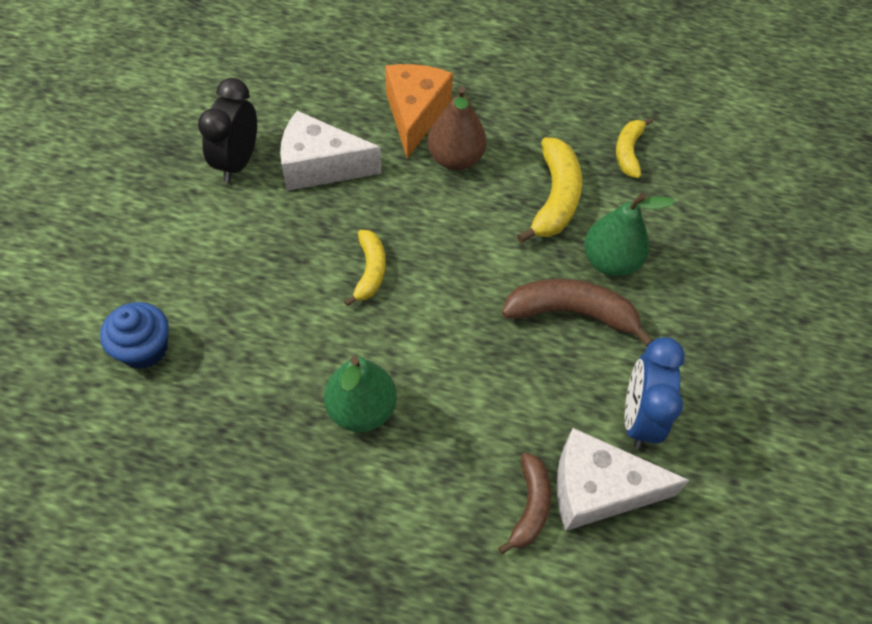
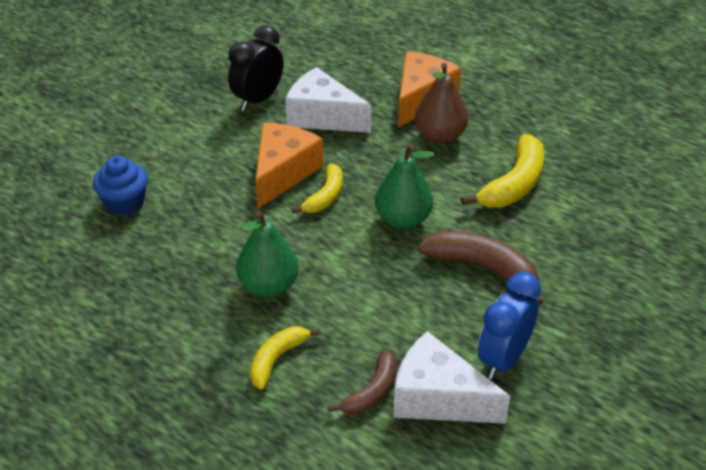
camera: 25 degrees right, 15 degrees down
(310, 253) = (283, 173): none -> orange cheese
(610, 261) = (540, 241): green pear -> green pear (403, 219)
(628, 152) = (602, 166): yellow banana -> yellow banana (277, 359)

